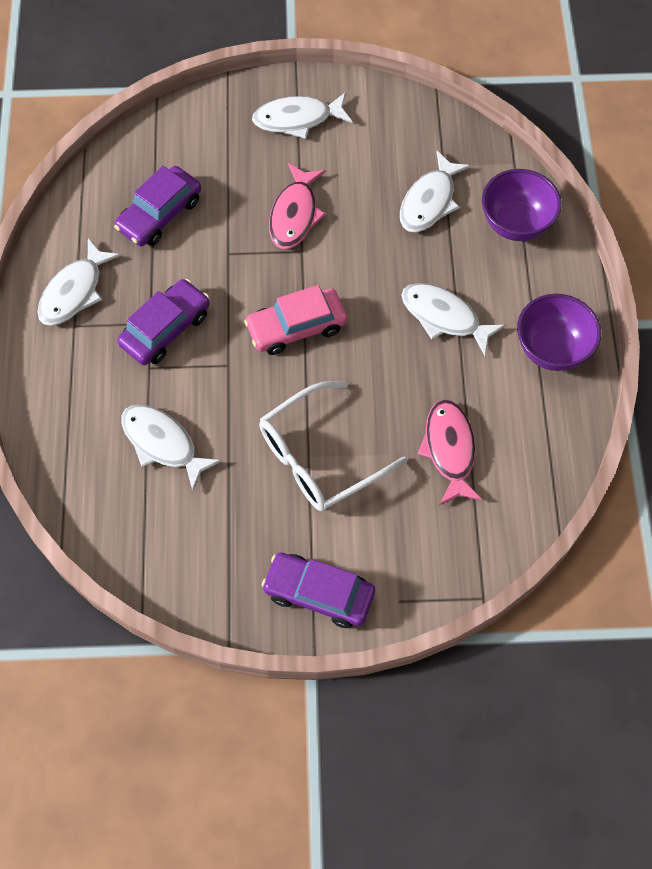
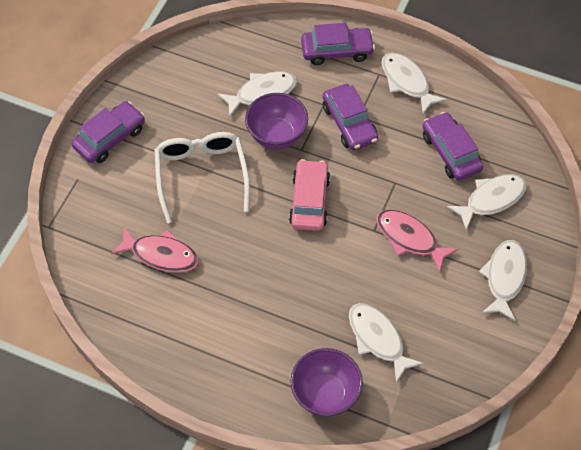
camera: 115 degrees right, 5 degrees down
(56, 386) = (337, 51): none -> purple car
(444, 317) = (267, 300): white fish -> white fish (491, 199)
(552, 349) = (200, 362): purple bowl -> purple bowl (277, 135)

